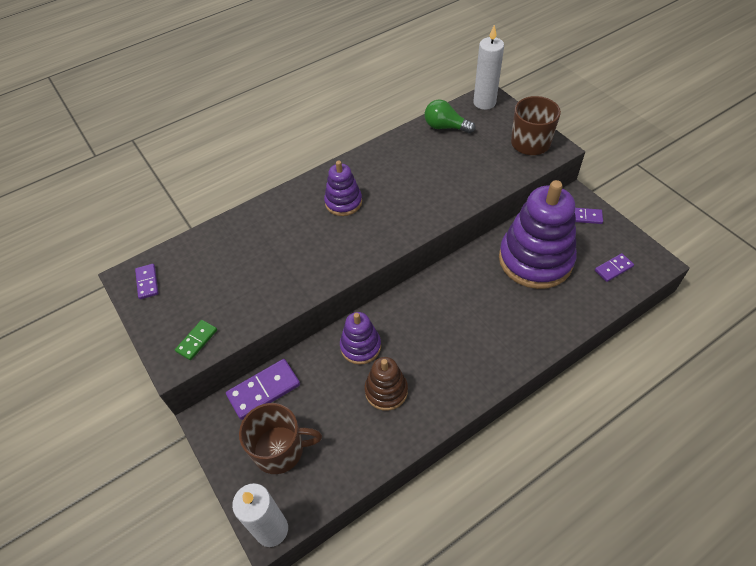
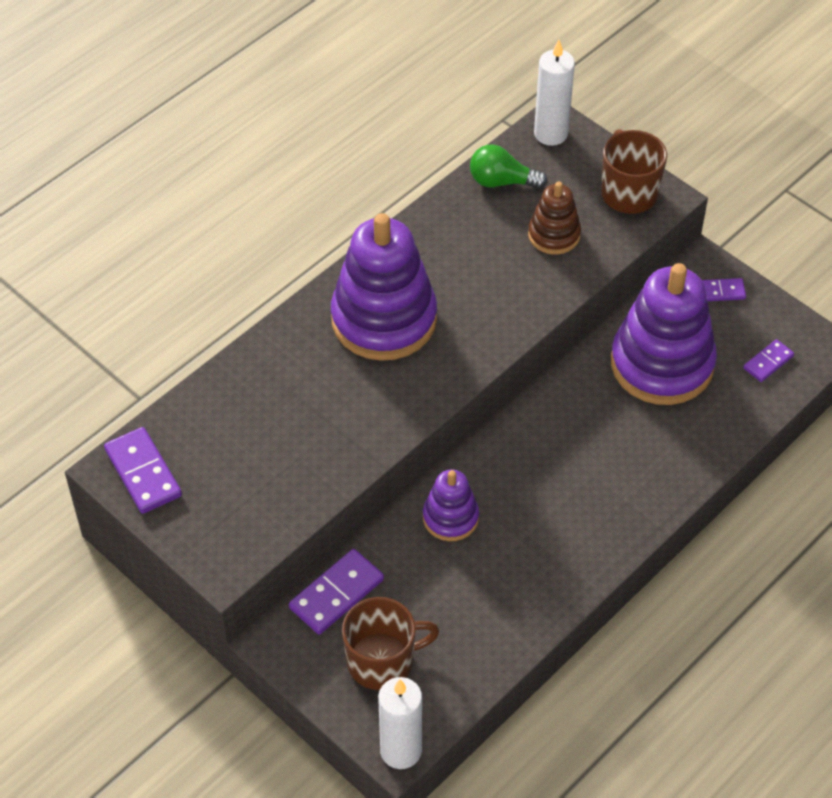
camera: 15 degrees left, 0 degrees up
(147, 282) = (143, 473): purple domino -> purple domino, size x1.68
(197, 341) = (245, 539): green domino -> none
(343, 202) = (384, 319): purple stacking toy -> purple stacking toy, size x1.95
(386, 391) = (499, 568): brown stacking toy -> brown stacking toy (554, 235)

